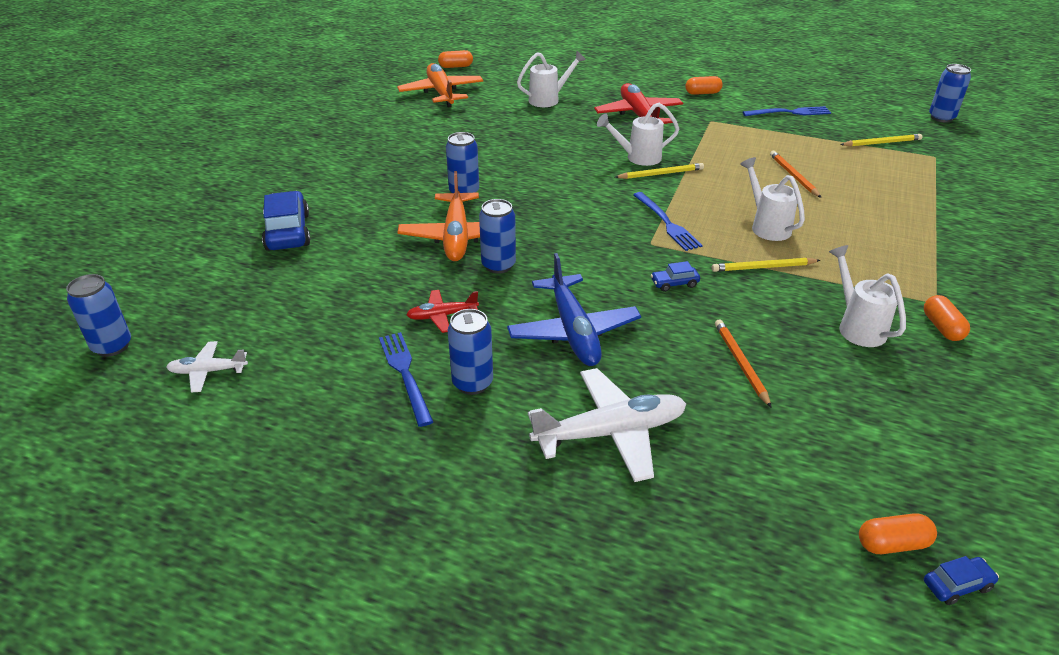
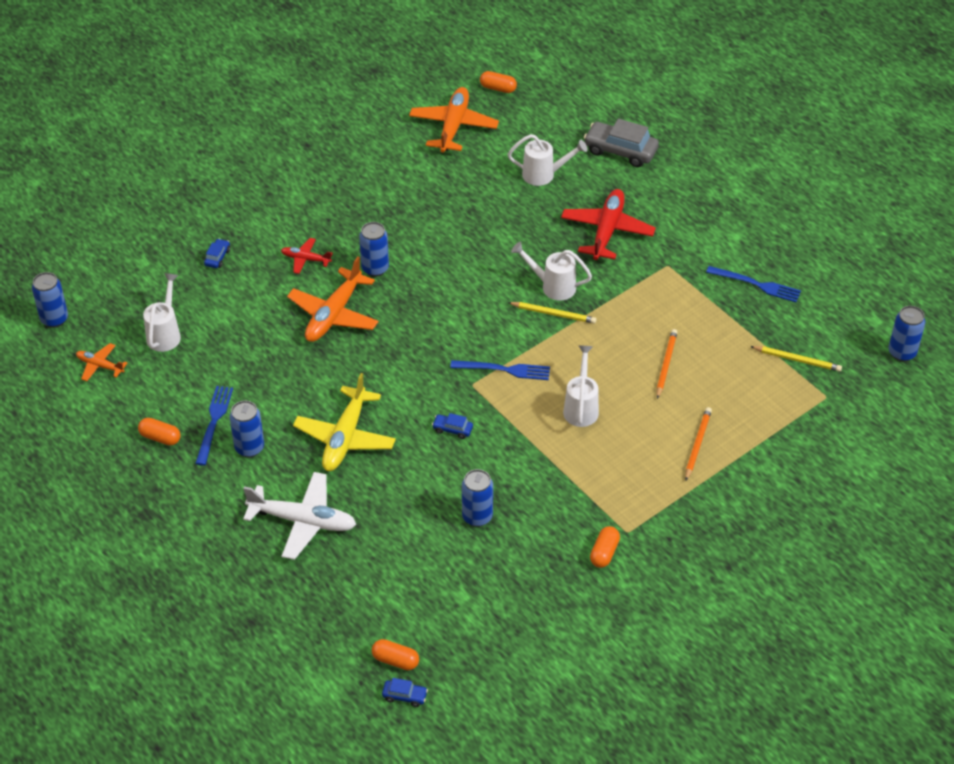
camera: 30 degrees right, 10 degrees up
(208, 371) = (100, 366): white plane -> orange plane
(288, 232) = (217, 257): blue car -> blue car, size x0.48
(442, 316) = (269, 385): red plane -> red plane (305, 259)
(498, 265) = (342, 356): blue can -> blue can (477, 516)
(573, 331) = (345, 438): blue plane -> yellow plane
(592, 74) = (620, 151): none -> grey car
(666, 223) = (504, 370): blue fork -> blue fork turned 90 degrees counterclockwise
(702, 93) = (701, 223): orange capsule -> orange capsule (160, 437)
(740, 363) = (431, 513): orange pencil -> orange pencil (697, 444)
(763, 267) = (533, 445): yellow pencil -> none
(857, 326) = (544, 523): white watering can -> white watering can (165, 333)

